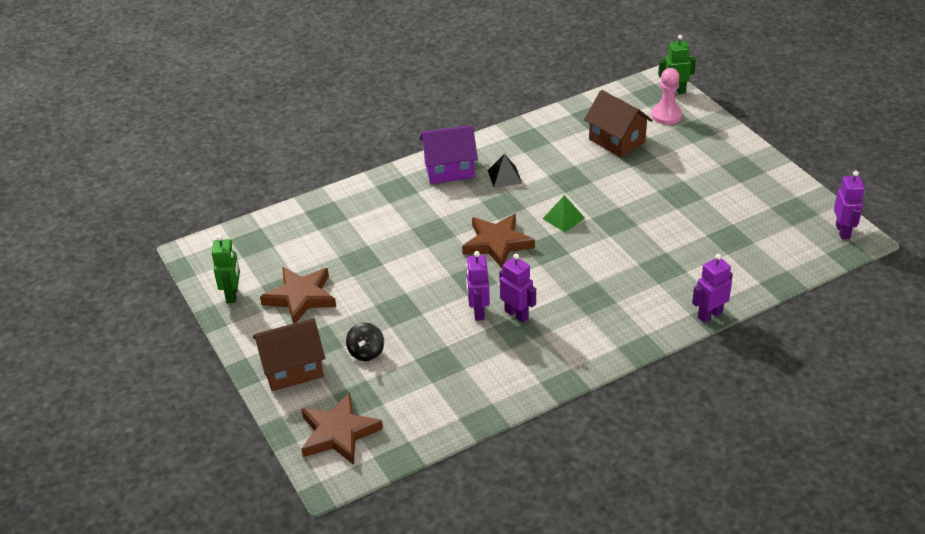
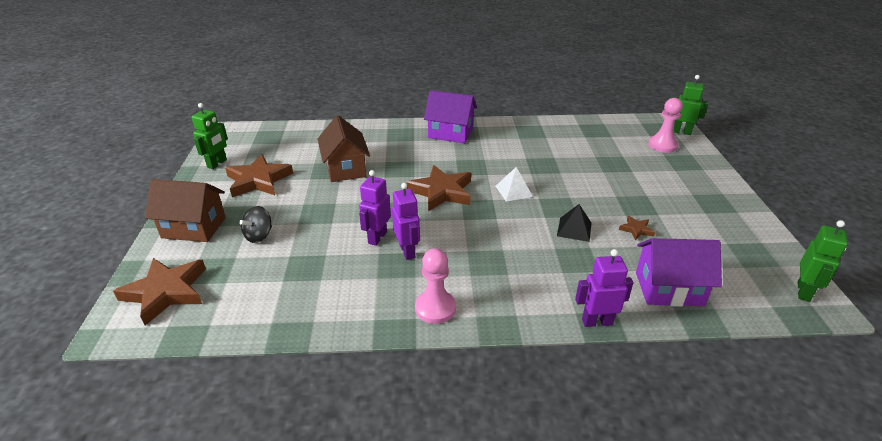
camera: 25 degrees right, 5 degrees down
(504, 176) = (489, 149): black pyramid -> black pyramid (574, 229)
(563, 218) = (513, 191): green pyramid -> white pyramid
(581, 353) = (435, 308): none -> pink pawn
(617, 141) = (604, 151): brown house -> brown house (345, 168)
(693, 220) = (636, 229): none -> brown star
(747, 267) = (669, 289): none -> purple house
(843, 231) = (804, 292): purple robot -> green robot

